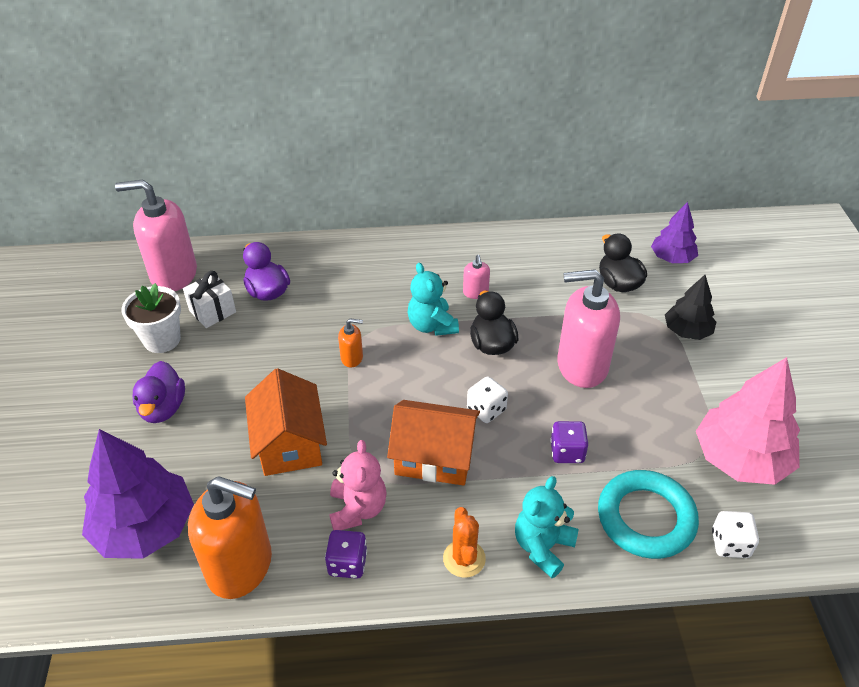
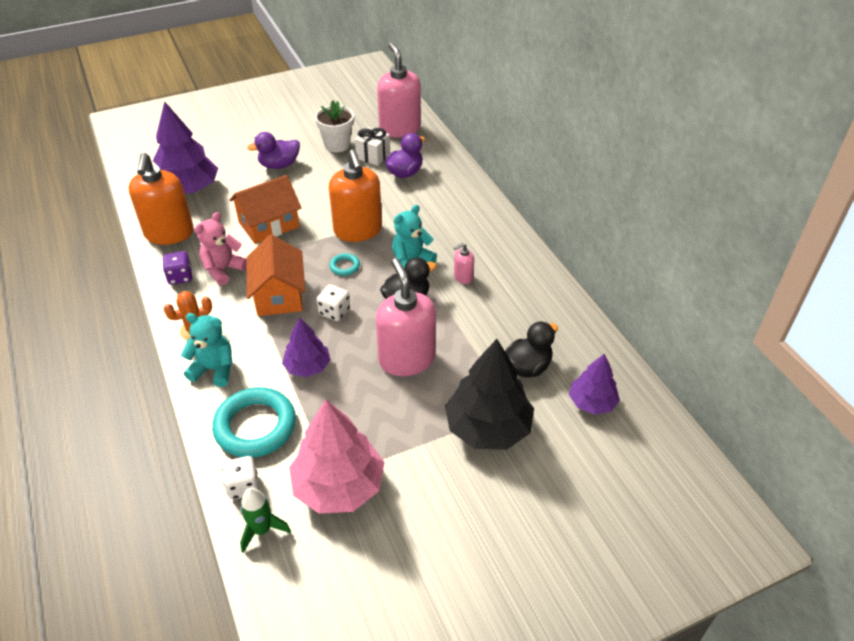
camera: 70 degrees right, 0 degrees up
(352, 358) = (358, 230): orange soap dispenser -> orange soap dispenser, size x2.27
(358, 509) = (223, 270): pink teddy bear -> pink teddy bear turned 150 degrees clockwise
(412, 384) = (345, 266): none -> turquoise ring
(567, 452) = (307, 367): purple dice -> purple tree
(687, 331) = (488, 428): black tree -> black tree, size x1.72
(790, 536) = (262, 530): none -> green rocket

